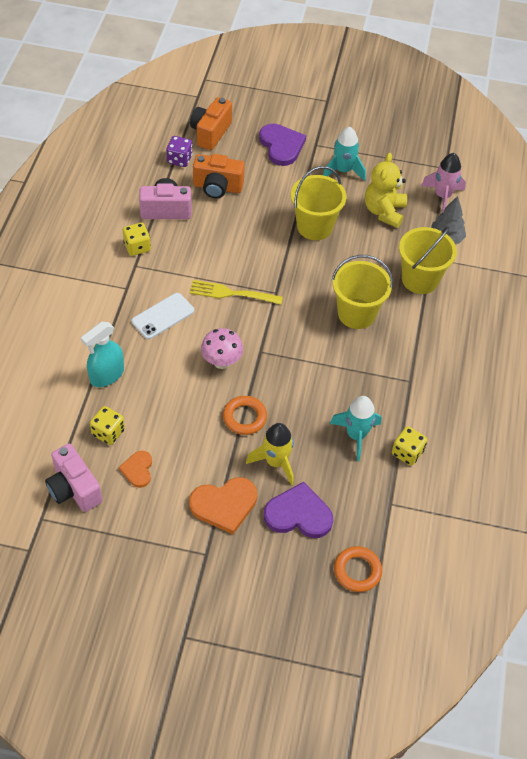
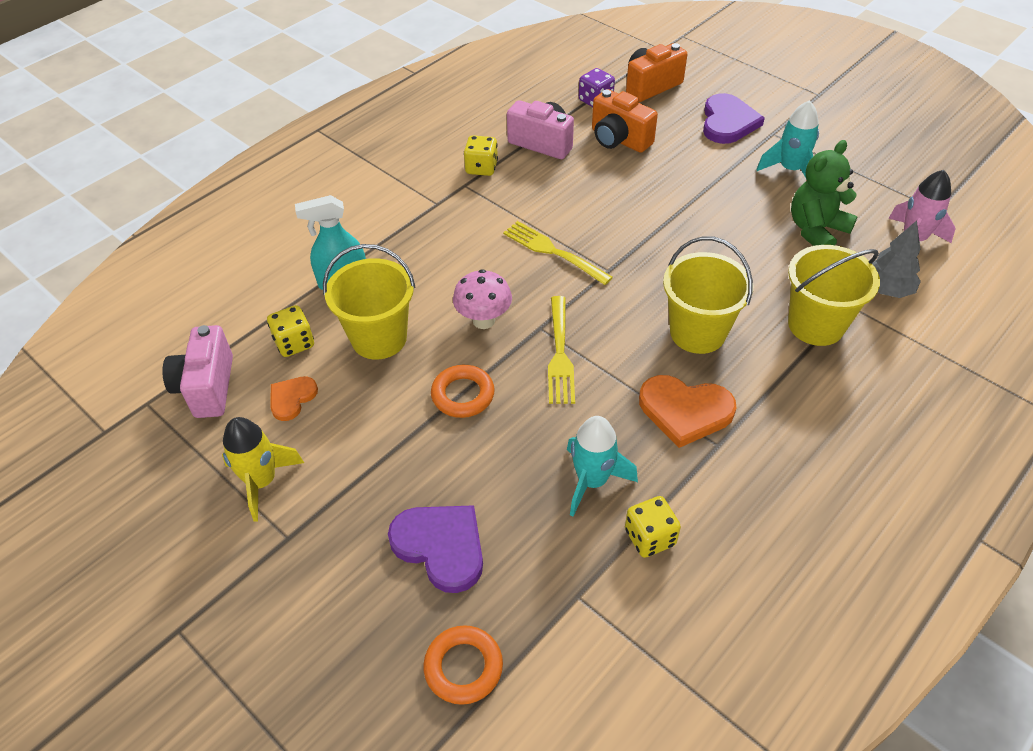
camera: 35 degrees right, 5 degrees down
(163, 316) = (454, 246): white phone -> none
(224, 505) = (357, 488): orange heart -> orange heart (685, 411)
(275, 462) = (461, 465): yellow rocket -> yellow rocket (262, 482)
(284, 363) = (559, 353): none -> yellow fork
(314, 226) = (710, 217): yellow bucket -> yellow bucket (379, 338)
(384, 211) = (816, 230): yellow teddy bear -> green teddy bear

